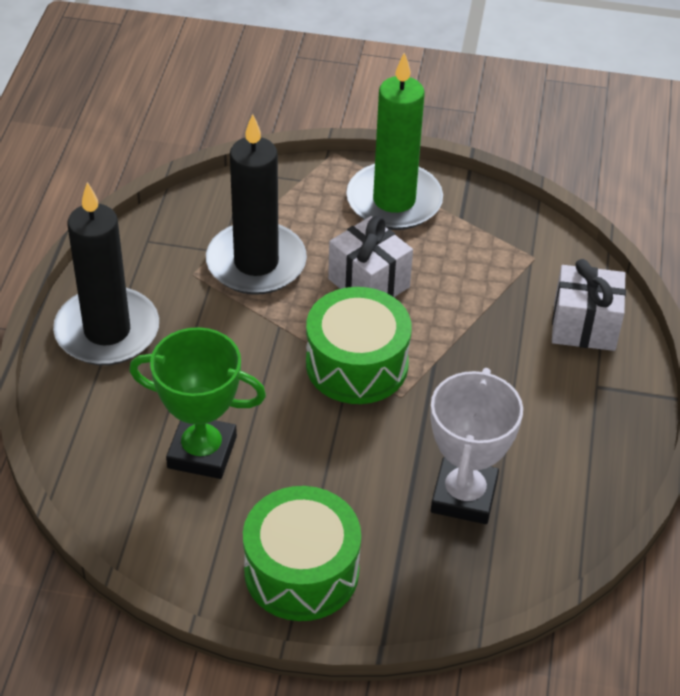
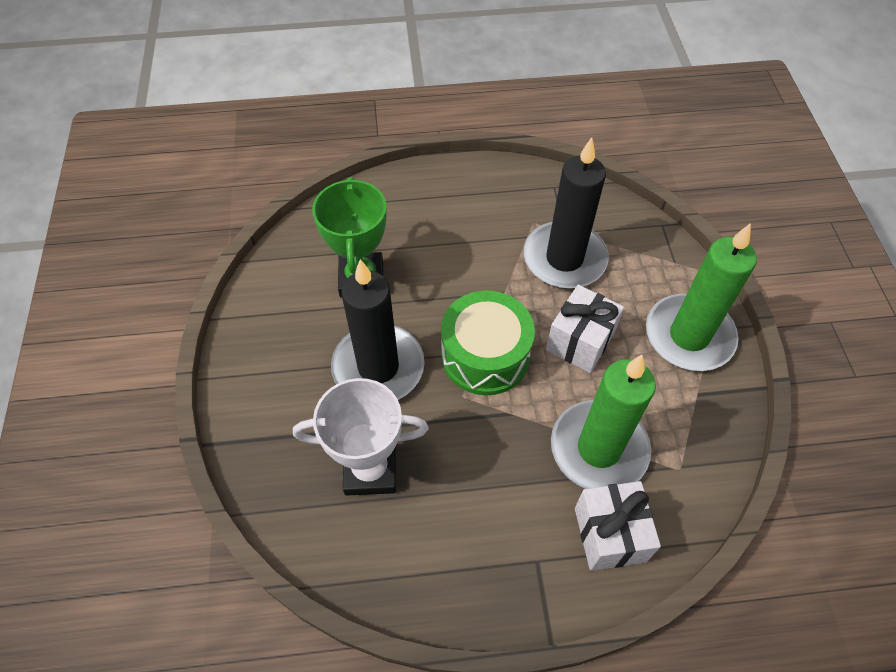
camera: 75 degrees right, 10 degrees up
(107, 331) = (454, 191): black candle -> black candle (378, 367)
(301, 571) = (268, 371): green drum -> none
(496, 307) = (598, 449): none -> green candle

